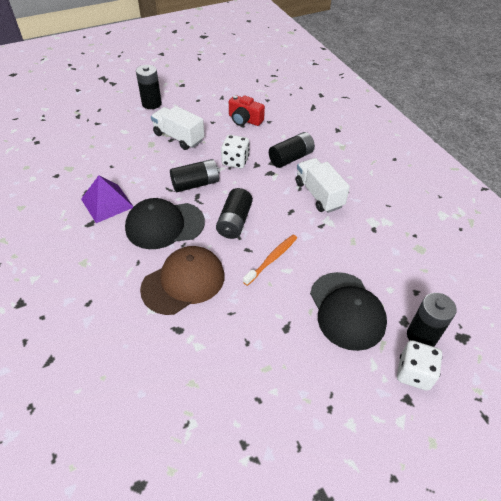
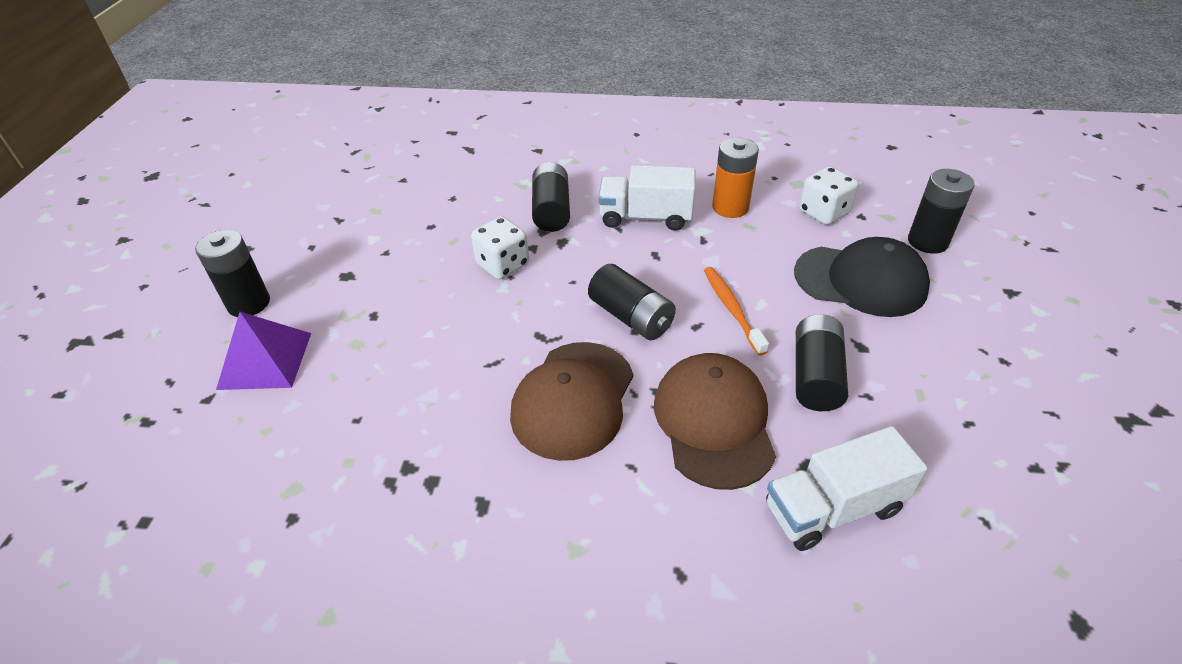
camera: 55 degrees left, 5 degrees down
(107, 203) = (451, 460): purple pyramid -> purple pyramid (265, 360)
(164, 225) = (573, 399): black cap -> brown cap
(179, 137) = (379, 304): white truck -> white truck (833, 508)
(195, 184) = (511, 327): black battery -> black battery (815, 376)
(244, 120) = (421, 218): red camera -> none
(362, 226) = (730, 207): none -> orange battery
(414, 373) = (977, 270): white dice -> white dice (823, 212)

